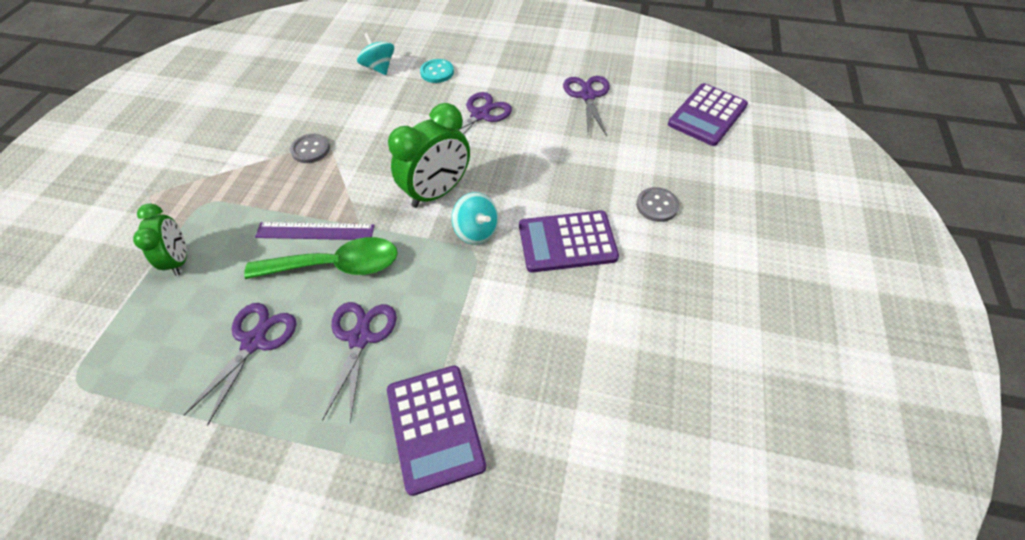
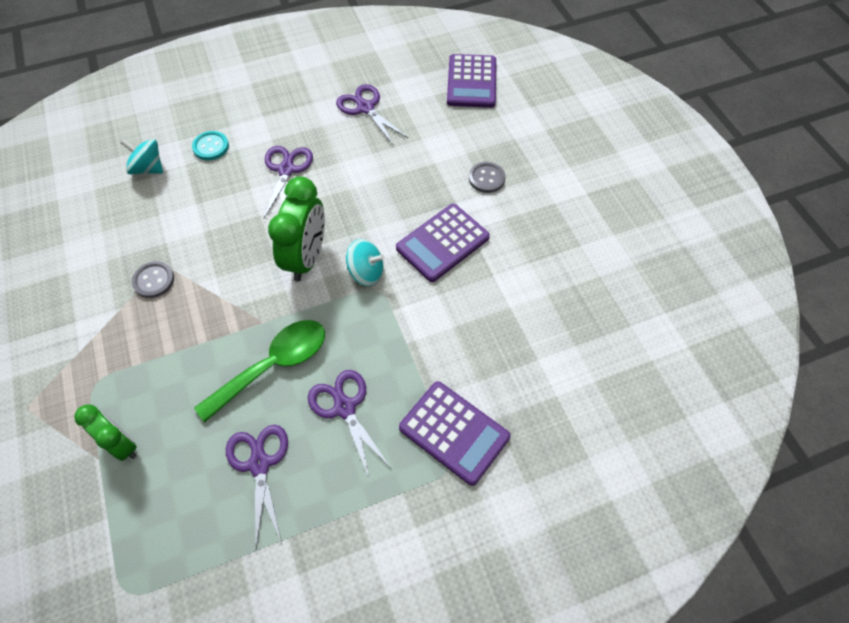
camera: 35 degrees left, 5 degrees up
(315, 231) = (228, 349): purple ruler -> none

